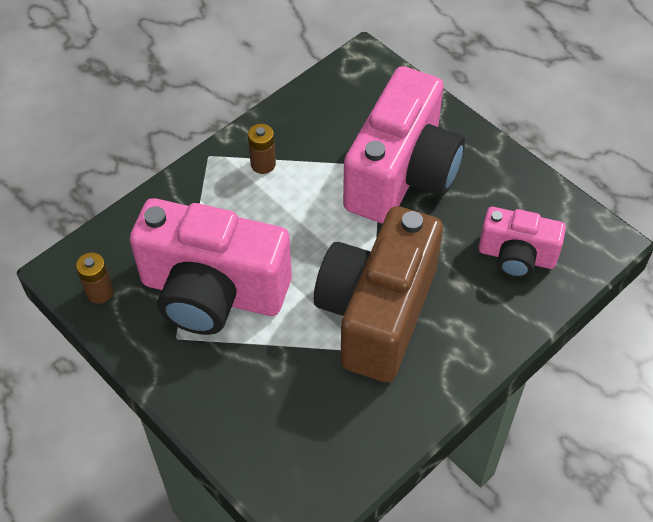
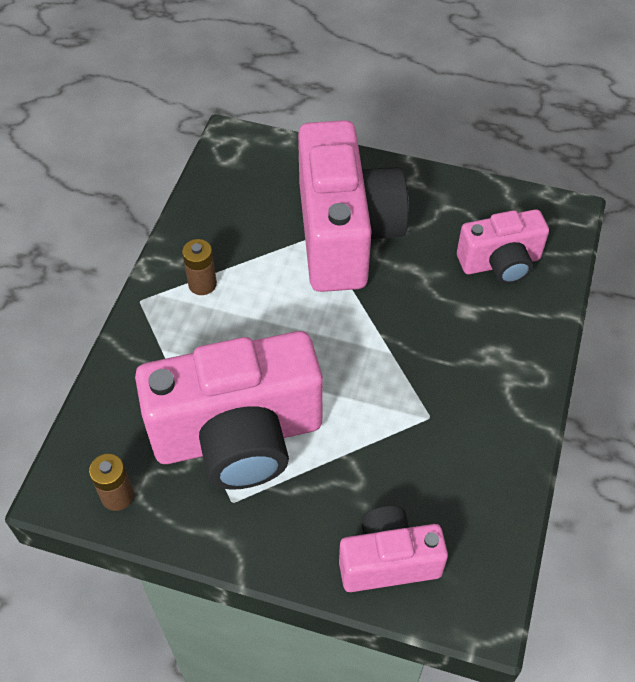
camera: 30 degrees left, 0 degrees up
(260, 440) = (388, 561): none -> pink camera
(377, 313) = (413, 377): brown camera -> none

